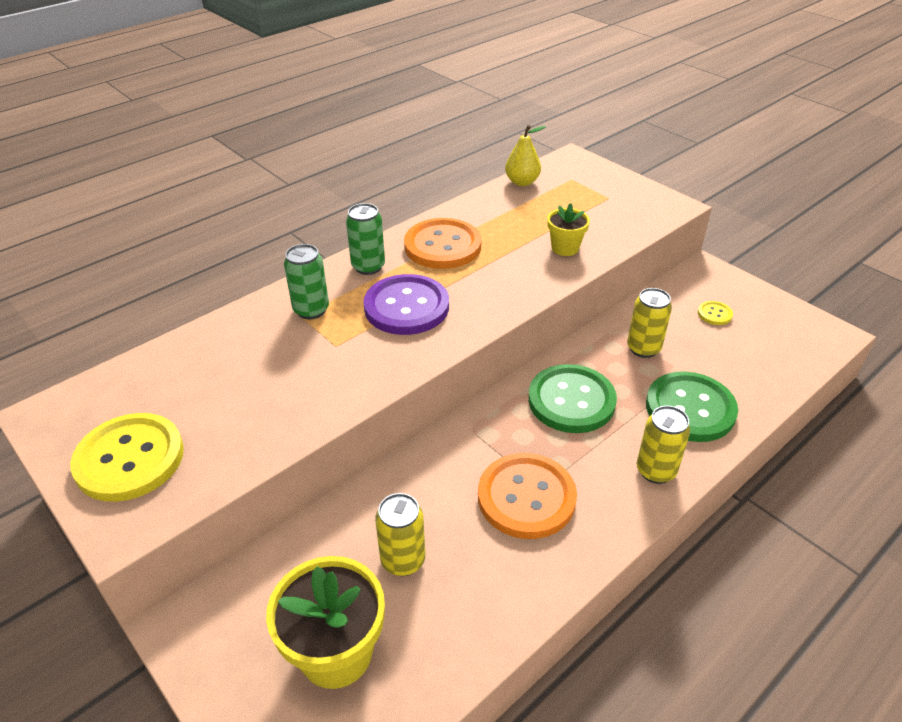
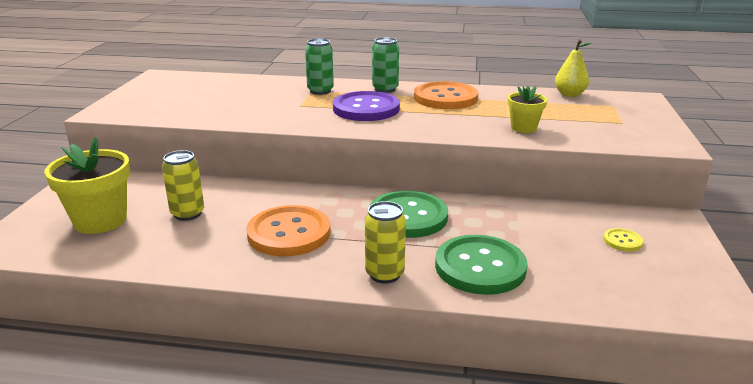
camera: 50 degrees right, 15 degrees down
(129, 459) = (149, 98): yellow button -> none
(643, 348) = (516, 224): yellow can -> none

